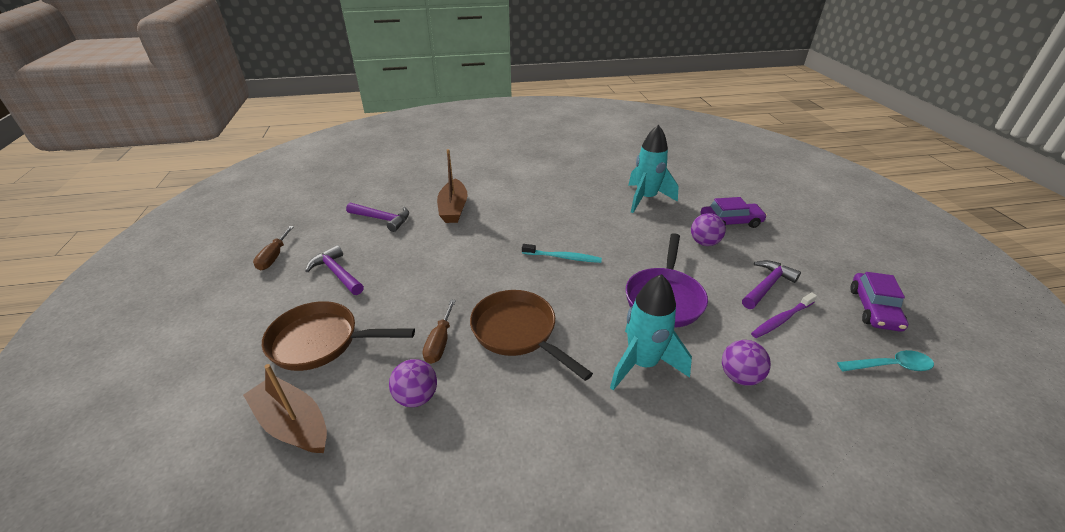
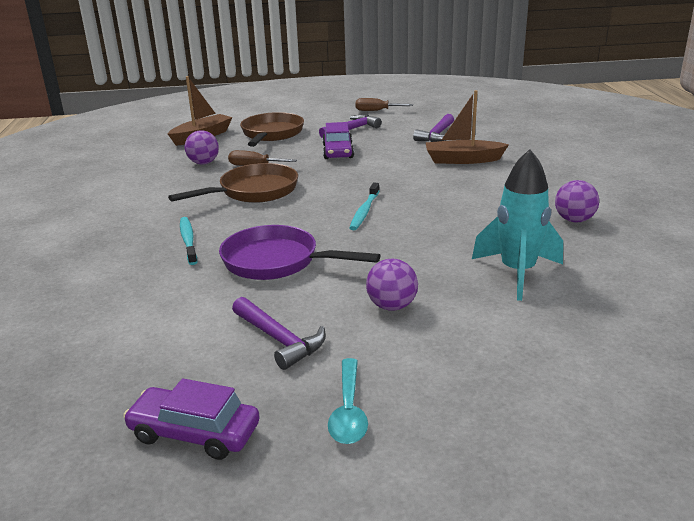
camera: 95 degrees right, 10 degrees down
(642, 364) = (188, 241): turquoise rocket -> turquoise toothbrush
(730, 222) = (455, 342): purple car -> purple car (338, 151)
(739, 376) = (143, 288): purple ball -> purple ball (574, 220)
(781, 319) = (210, 335): purple toothbrush -> none
(889, 366) = (90, 401): turquoise spoon -> turquoise spoon (348, 410)

